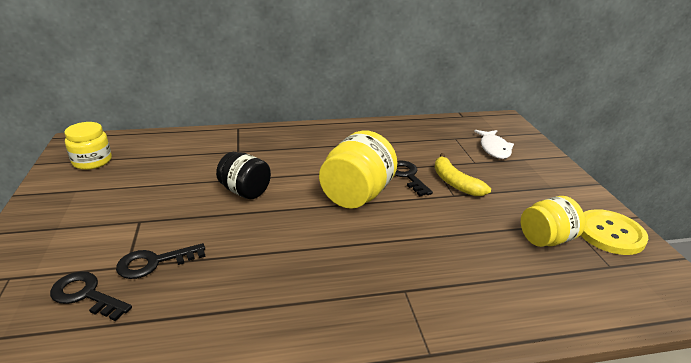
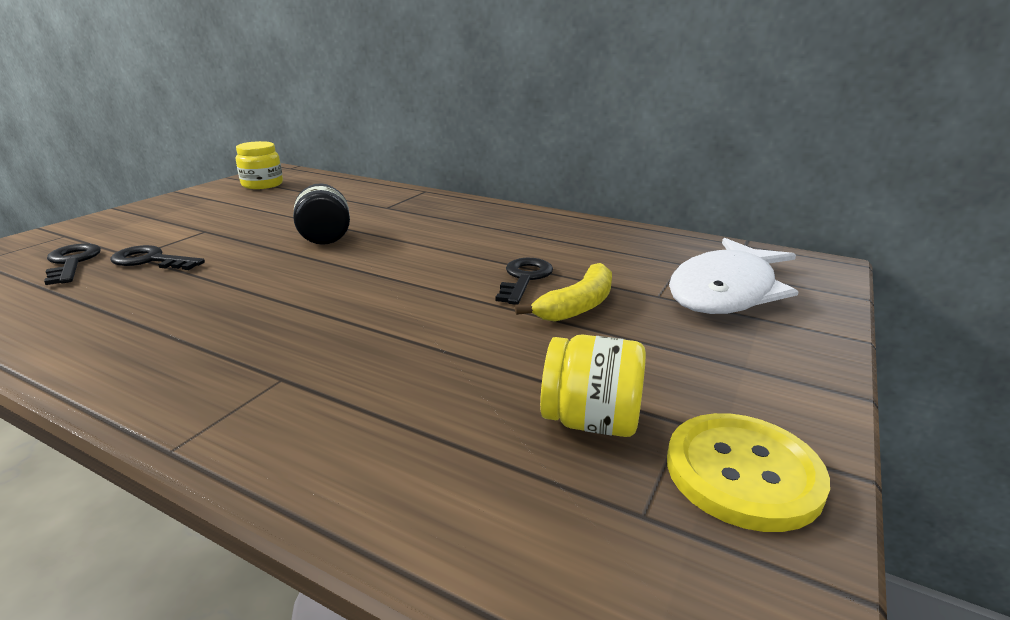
camera: 40 degrees right, 5 degrees down
(356, 195) = (423, 275): yellow jar -> none
(455, 183) = (578, 306): yellow banana -> yellow banana turned 150 degrees counterclockwise
(494, 149) = (726, 291): white fish -> white fish, size x1.72

